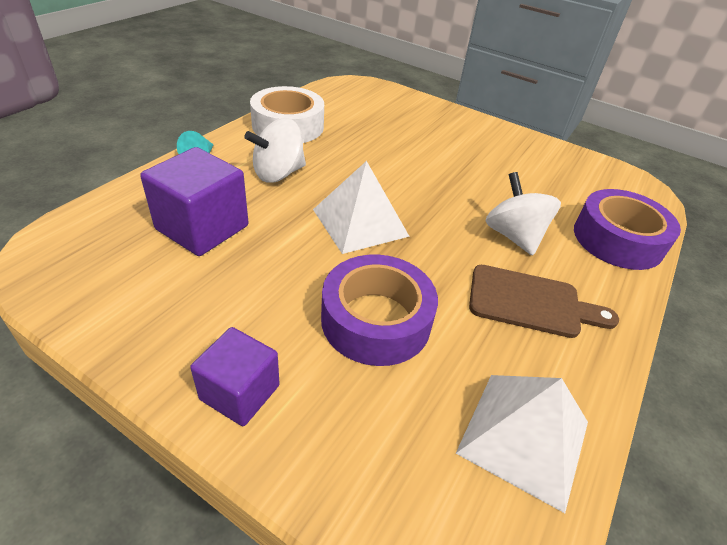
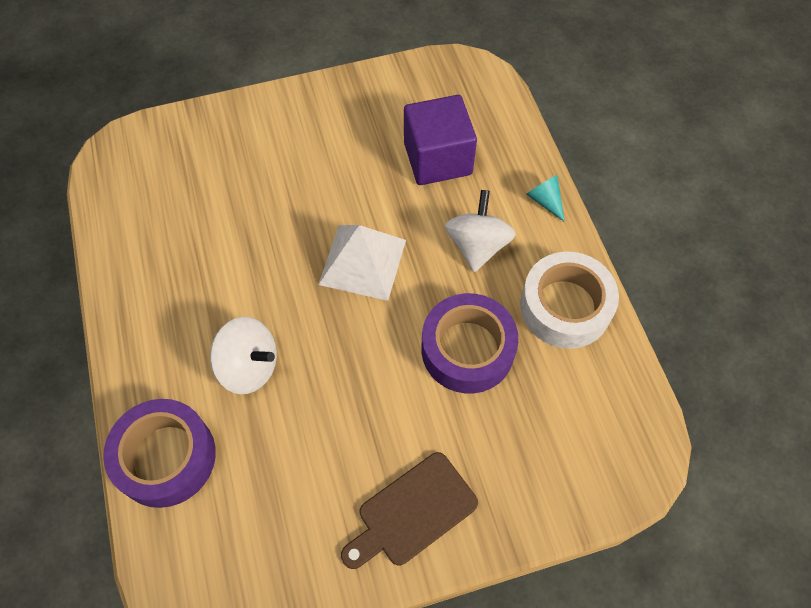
camera: 135 degrees right, 20 degrees up
(240, 392) = (280, 113): purple cube -> none
(376, 320) = (265, 202): purple tape -> purple tape (467, 349)
(524, 437) = (132, 213): white pyramid -> none
(531, 302) = (188, 307): brown cutting board -> brown cutting board (412, 512)

